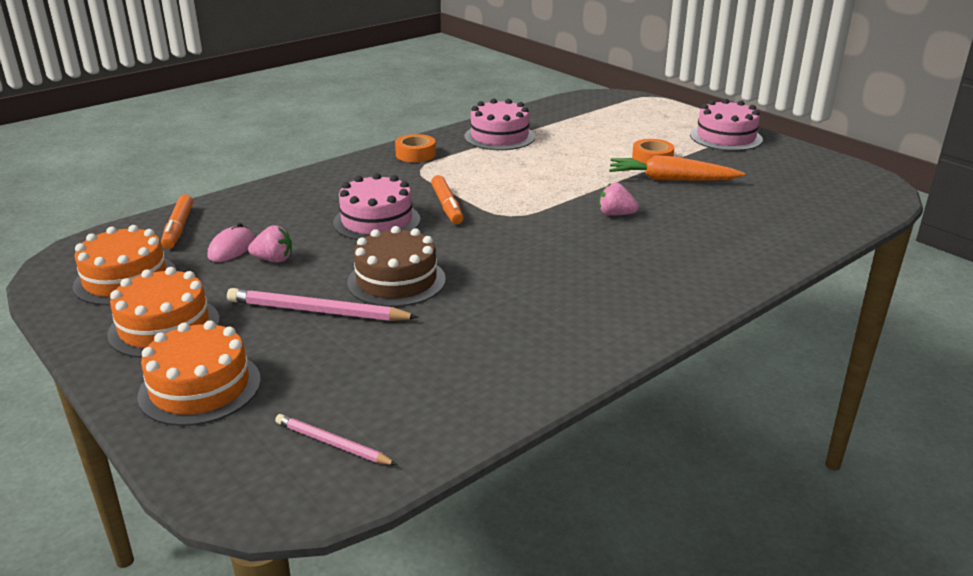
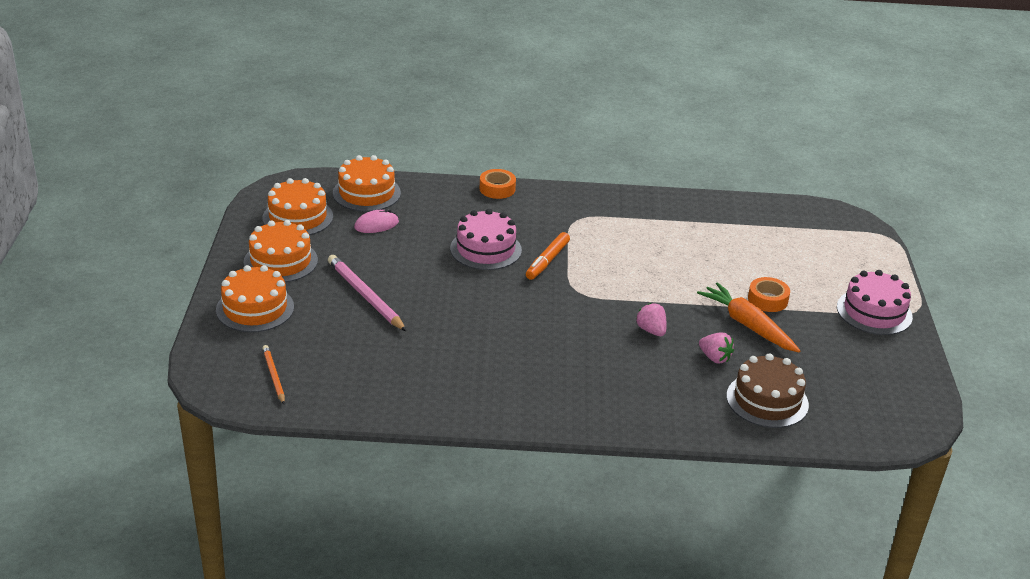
camera: 40 degrees right, 5 degrees up
(179, 228) = (366, 193): orange marker -> orange cake
(274, 260) = (388, 246): pink strawberry -> pink strawberry (714, 358)
(333, 443) = (274, 376): pink pencil -> orange pencil
(396, 280) = (434, 300): brown cake -> brown cake (767, 400)
(415, 154) = (594, 204): orange tape -> orange tape (497, 189)
(499, 137) = (682, 218): pink cake -> none

